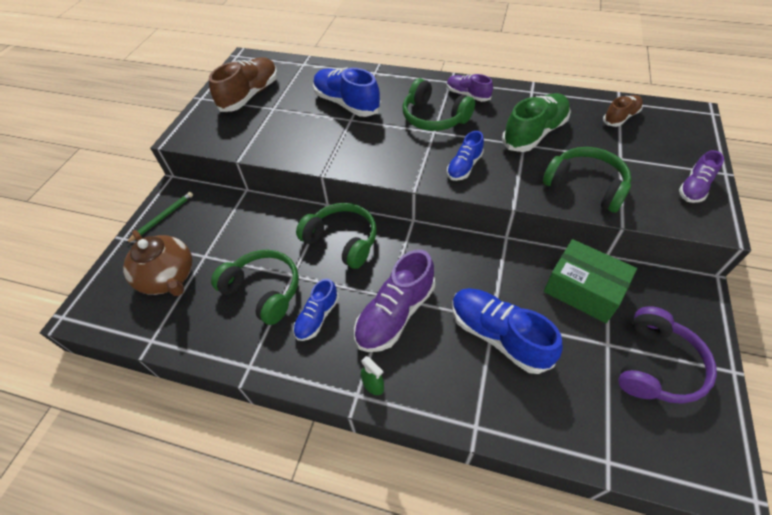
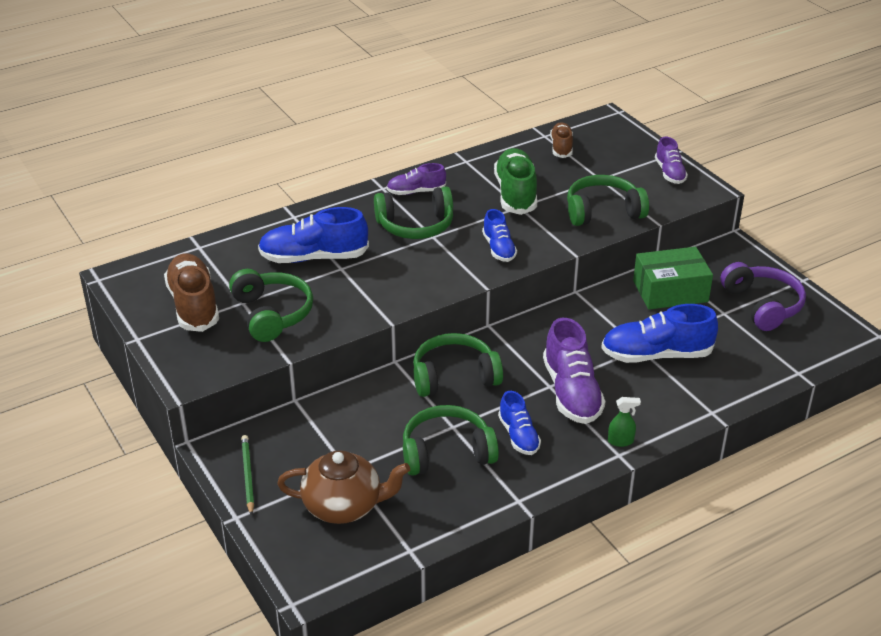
camera: 50 degrees left, 15 degrees down
(274, 125) = (272, 314): none -> green headphones

